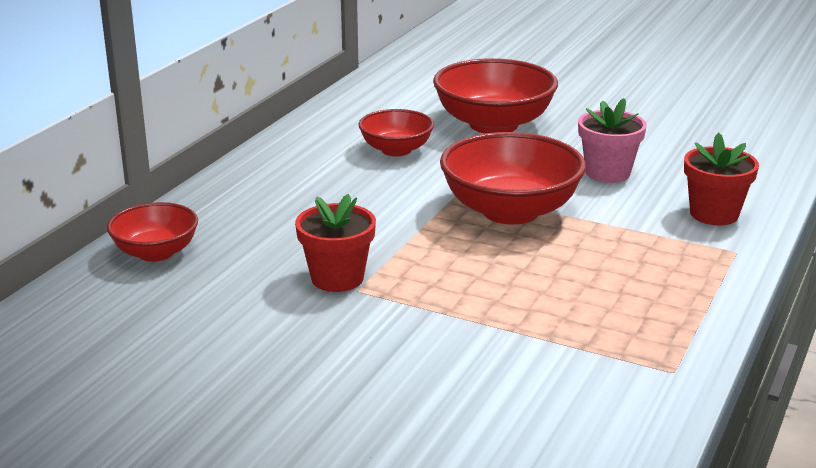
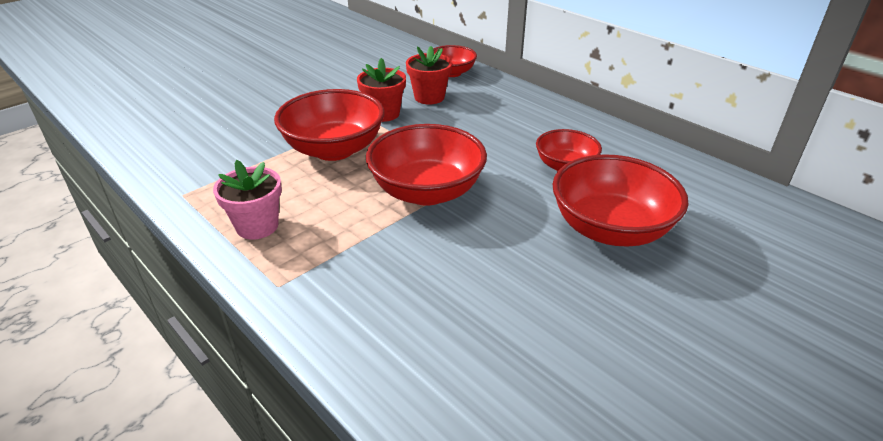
camera: 110 degrees right, 10 degrees up
(467, 290) = (334, 149): none -> red bowl
(607, 173) = (468, 265): pink flower pot -> pink flower pot (257, 226)
(714, 214) = (346, 301): red flower pot -> red flower pot (429, 97)

